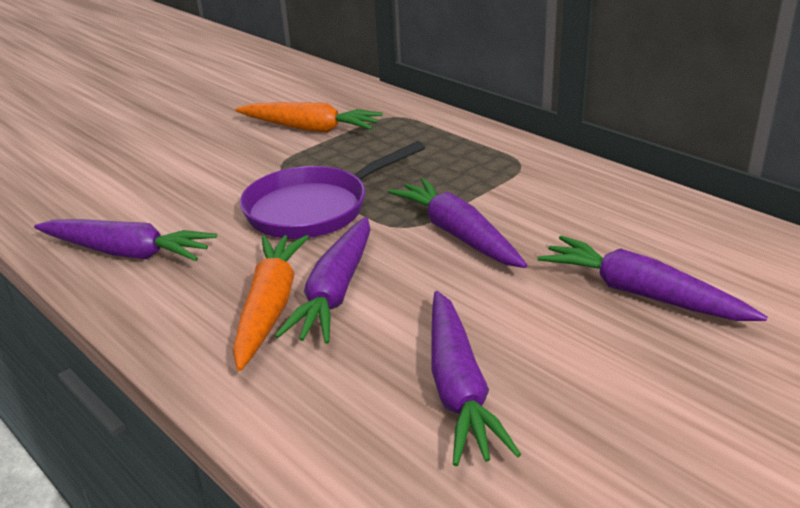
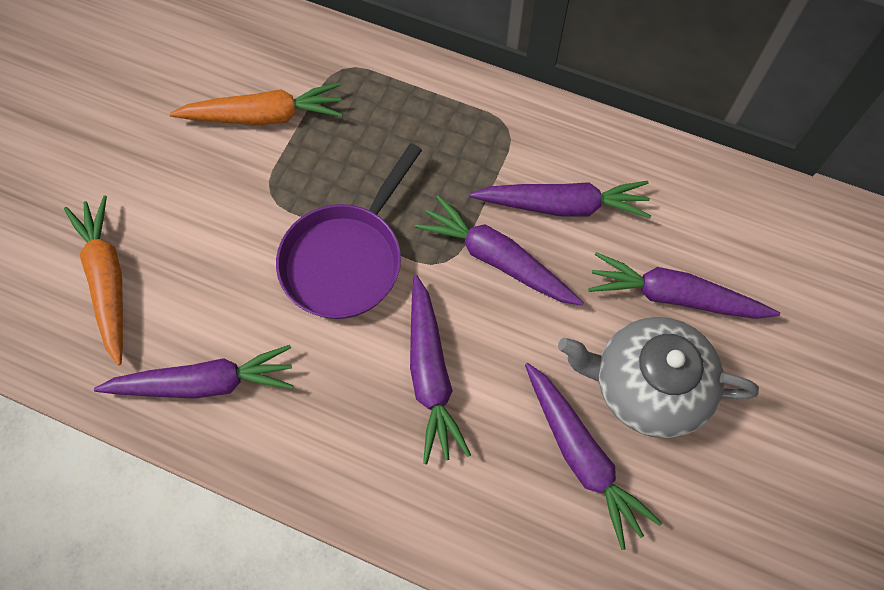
camera: 25 degrees left, 35 degrees up
(270, 307) = (385, 413): orange carrot -> orange carrot (107, 280)
(548, 215) = (563, 206): none -> purple carrot
(573, 352) = (648, 386): none -> grey teapot

